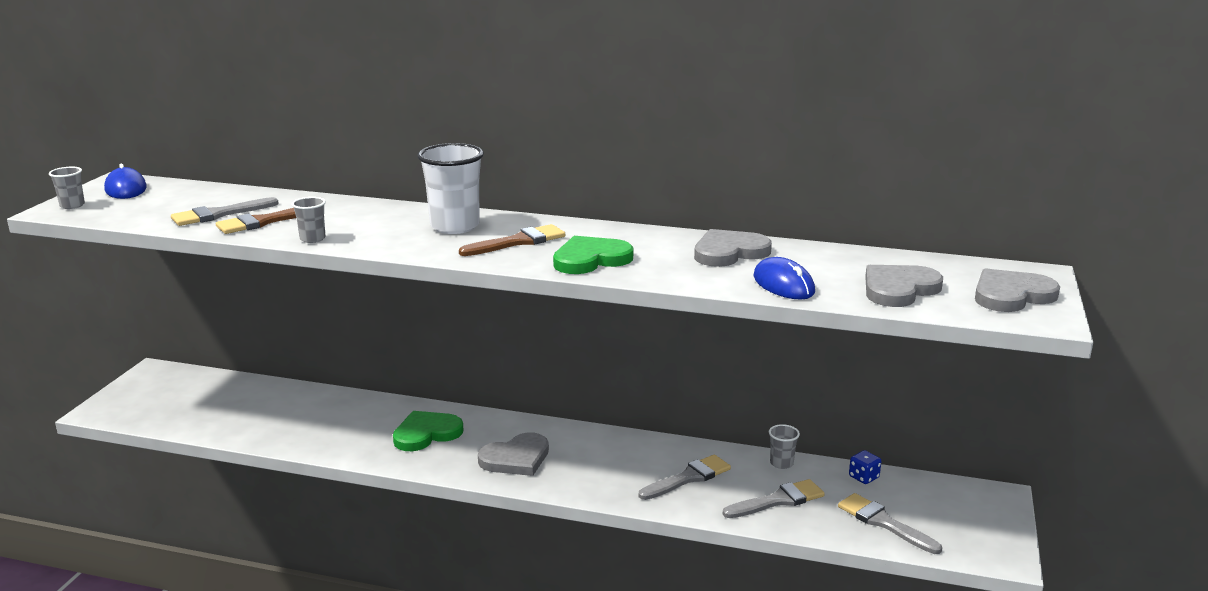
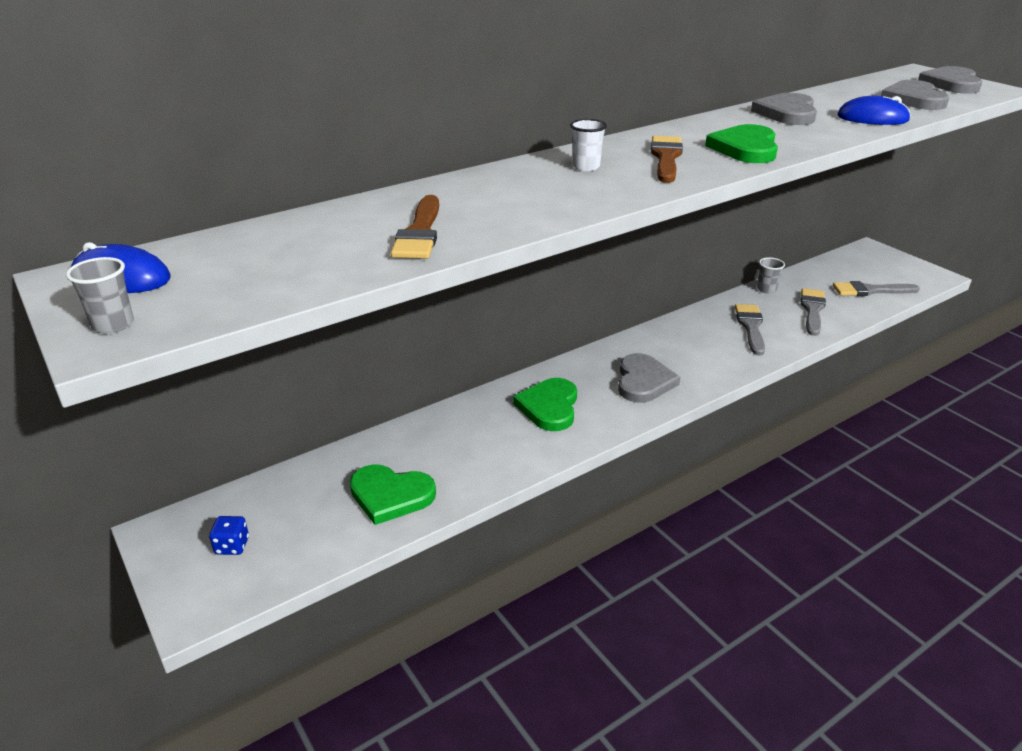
camera: 50 degrees left, 10 degrees up
(219, 214) = (347, 248): grey brush -> none
(254, 421) = (390, 495): none -> green heart
(312, 239) = (520, 224): grey cup -> none
(455, 226) = (586, 167): white cup -> white cup, size x0.50
(863, 477) = (811, 273): blue dice -> blue dice (232, 546)

